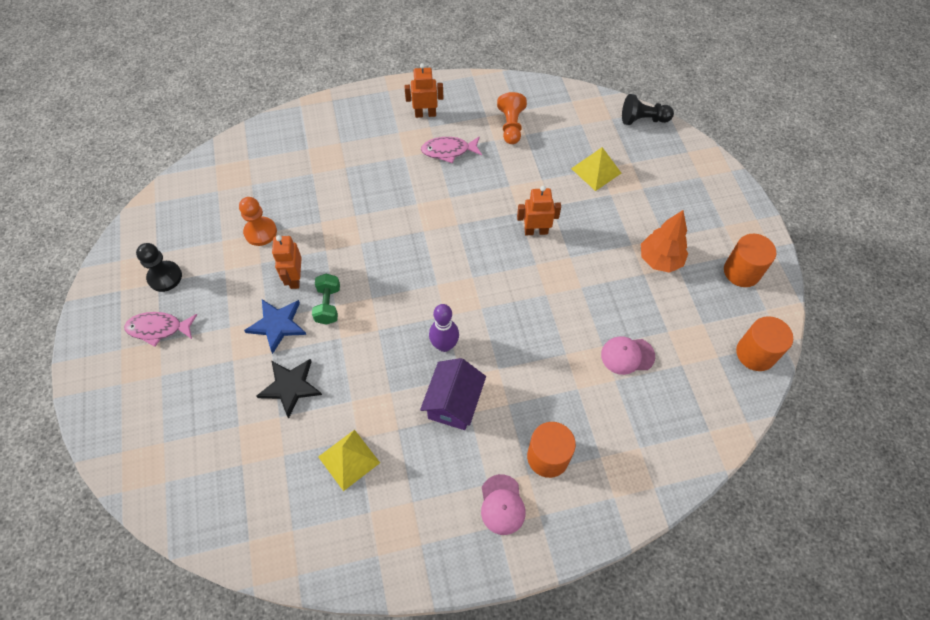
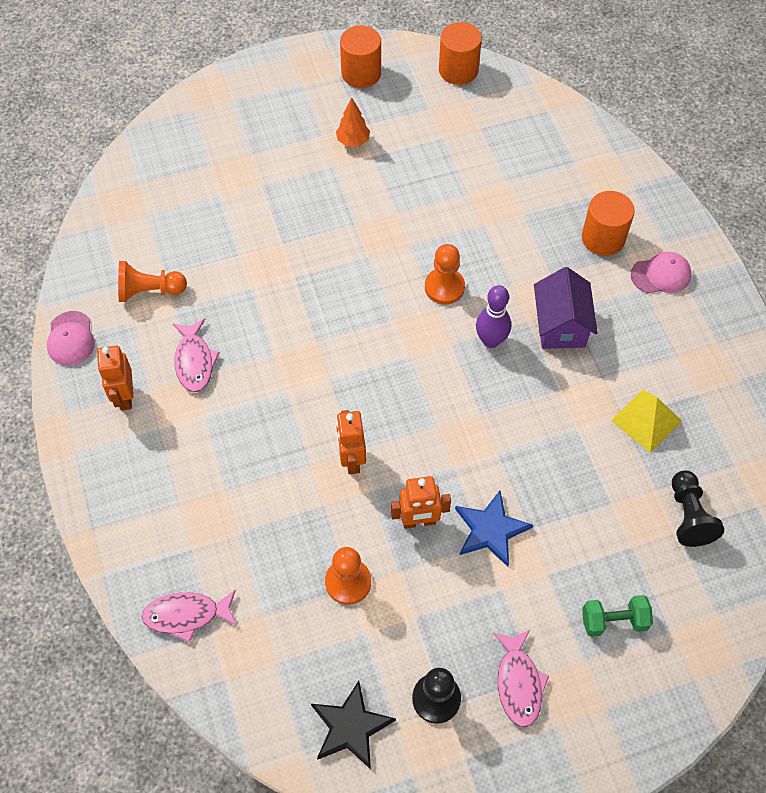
camera: 95 degrees left, 0 degrees up
(262, 146) = (186, 615): none -> pink fish
(290, 386) = (572, 497): black star -> black star (350, 726)
(328, 305) = (454, 474): green dumbbell -> green dumbbell (613, 621)
(454, 403) = (560, 325): purple house -> purple house turned 75 degrees clockwise
(501, 316) = (444, 287): none -> orange pawn
(536, 231) = (322, 257): orange robot -> orange robot (351, 460)
(596, 171) = (225, 198): yellow pyramid -> none
(627, 355) = (477, 172): pink cap -> pink cap (71, 339)
(643, 120) = (140, 150): black pawn -> black pawn (688, 516)
(660, 260) = (353, 141): orange tree -> orange tree, size x0.65

